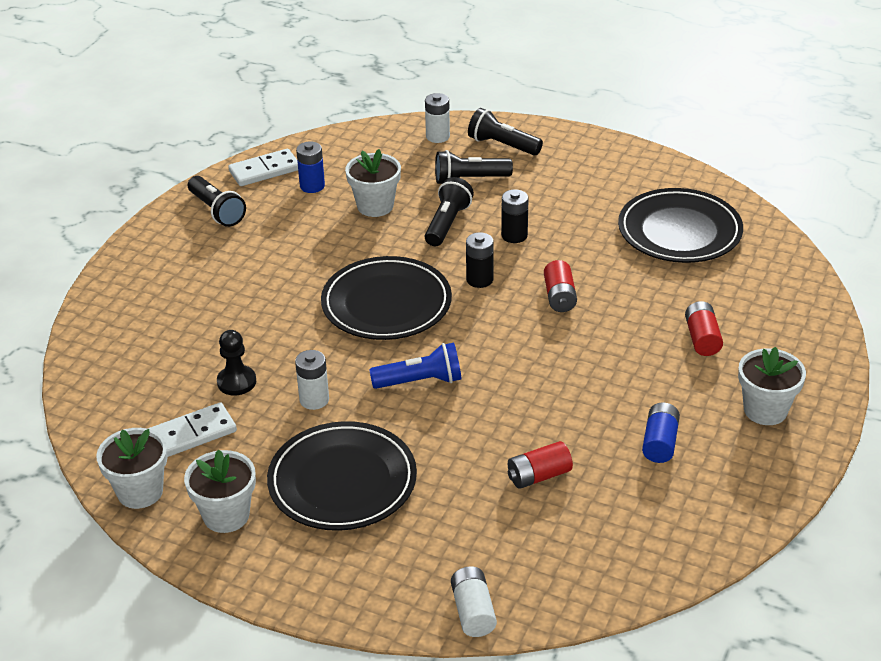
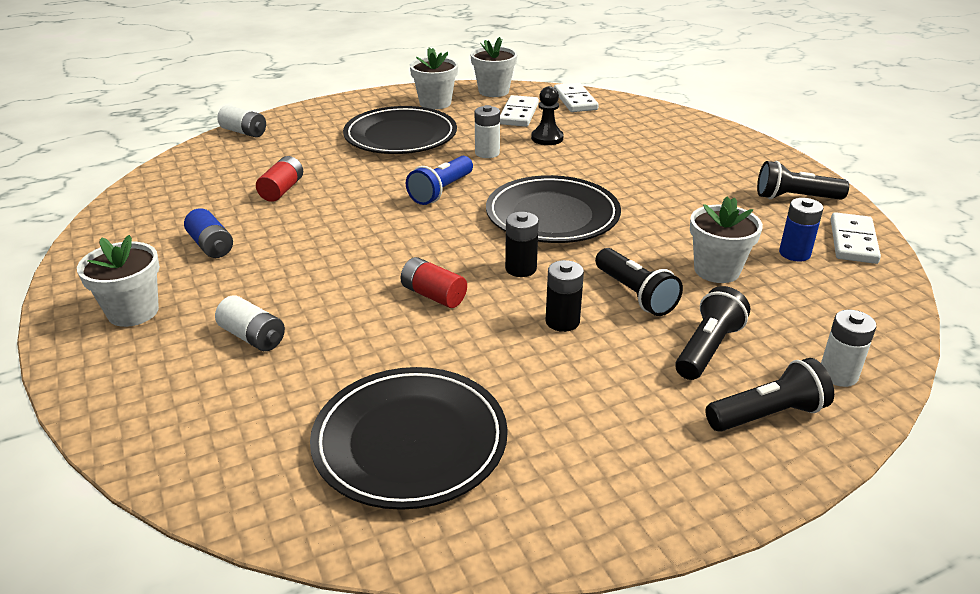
camera: 130 degrees right, 5 degrees down
(109, 415) = (575, 100): none -> white domino
(702, 338) = (253, 337): red battery -> white battery

